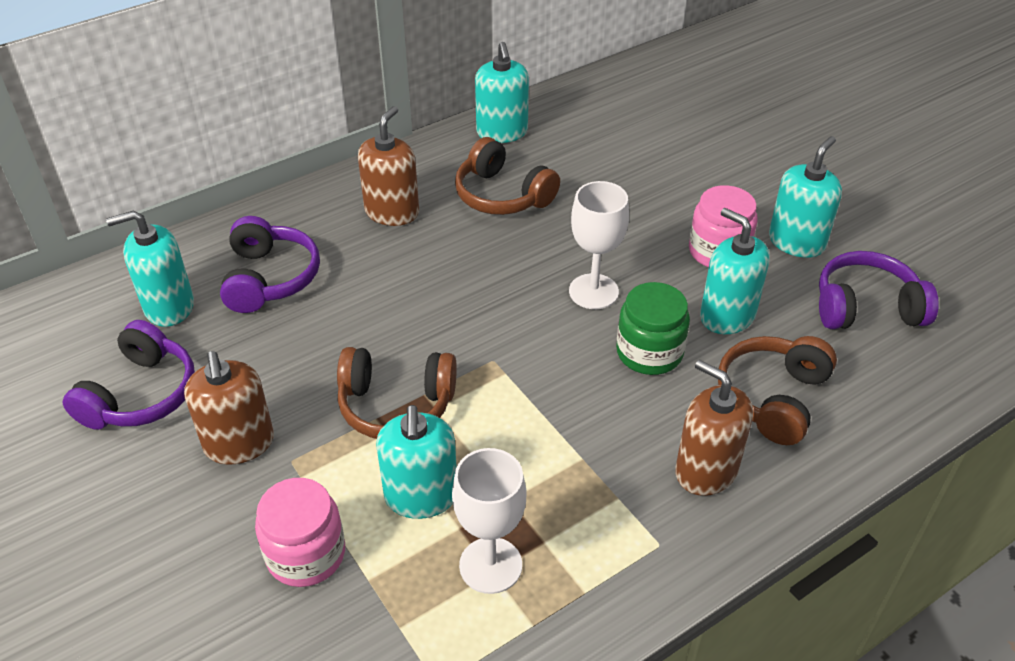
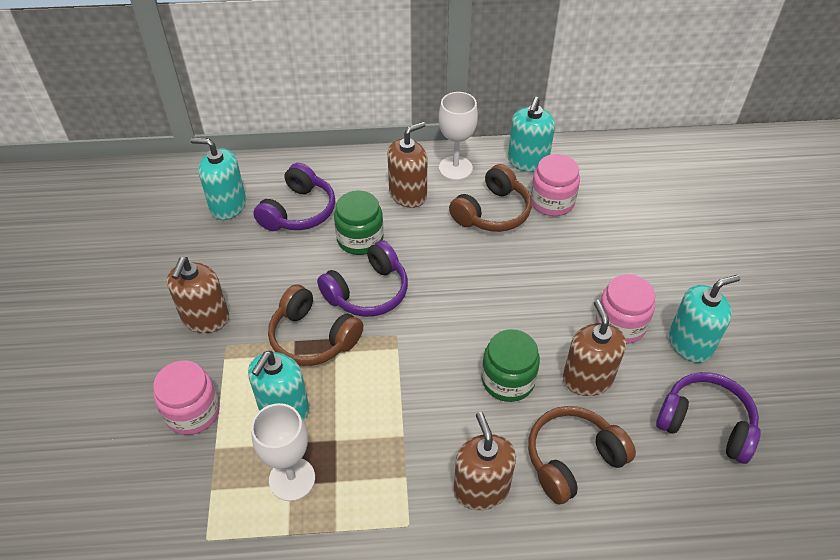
camera: 30 degrees right, 5 degrees up
(140, 394) = (174, 258): purple headphones -> purple headphones (367, 291)
(371, 279) = (360, 239): none -> green jar
(502, 195) = (492, 212): brown headphones -> brown headphones turned 120 degrees counterclockwise
(558, 162) = (552, 202): none -> pink jar
(593, 291) = (502, 315): white goblet -> white goblet (455, 168)
(727, 316) = (587, 379): turquoise soap dispenser -> brown soap dispenser

